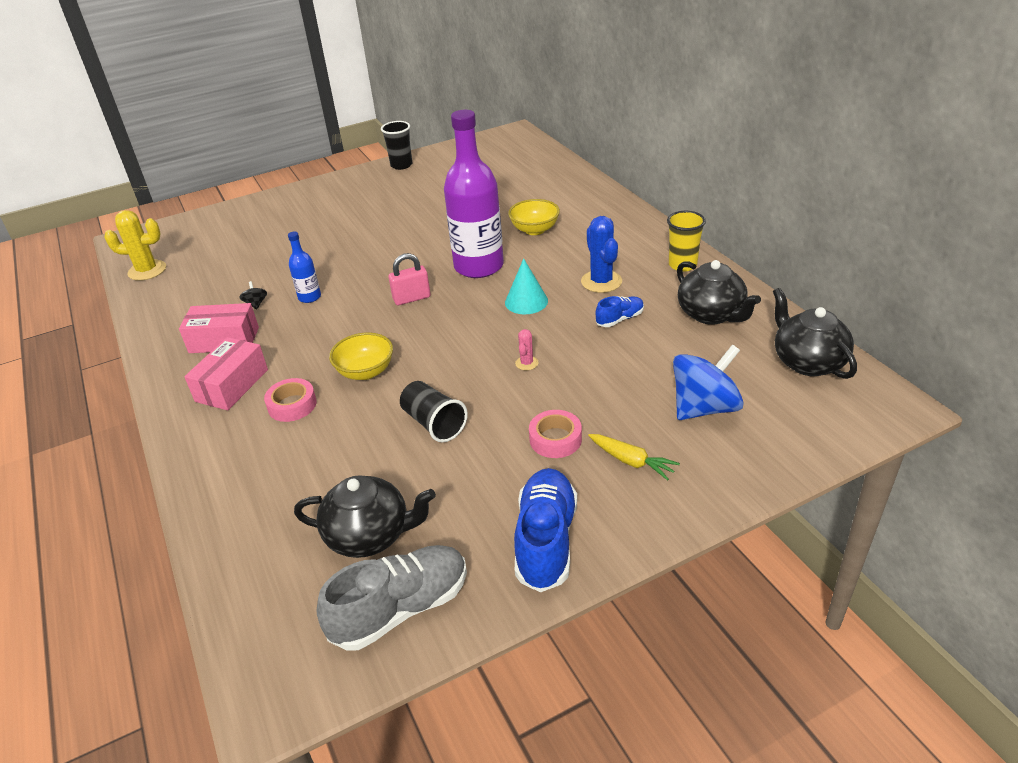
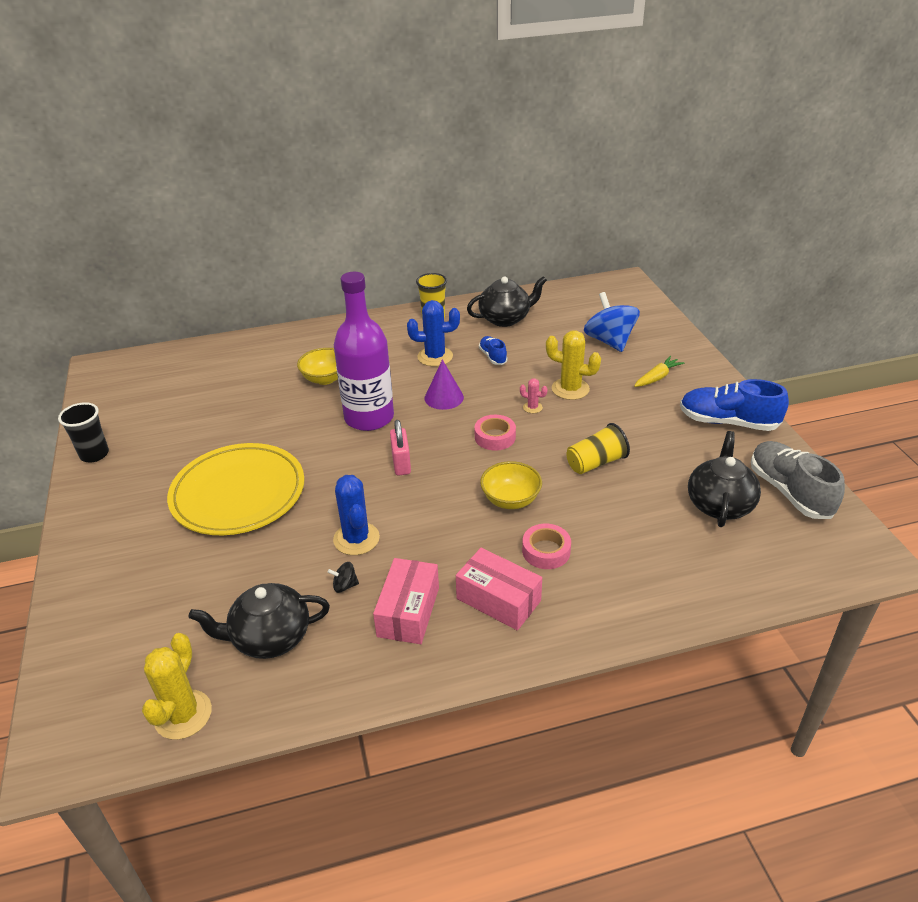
camera: 80 degrees left, 0 degrees up
(309, 297) = (356, 539): blue bottle -> blue cactus
(362, 232) = (238, 493): none -> yellow plate
(434, 423) = (596, 463): black cup -> yellow cup
(526, 301) = (444, 397): turquoise cone -> purple cone
(555, 439) = (628, 405): pink tape -> pink tape (495, 437)
(574, 387) = (570, 389): none -> yellow cactus
(807, 362) = (574, 297): black teapot -> black teapot (270, 638)

